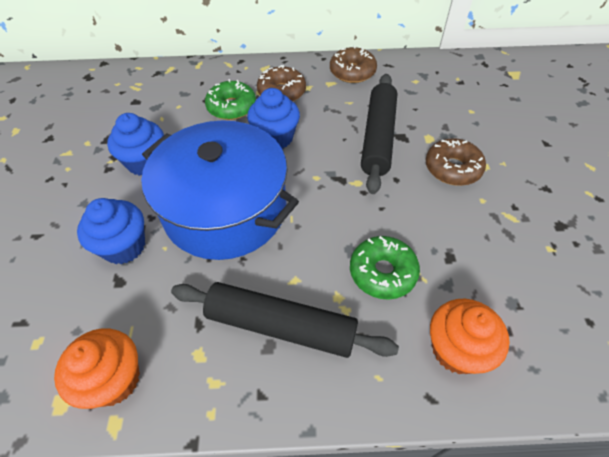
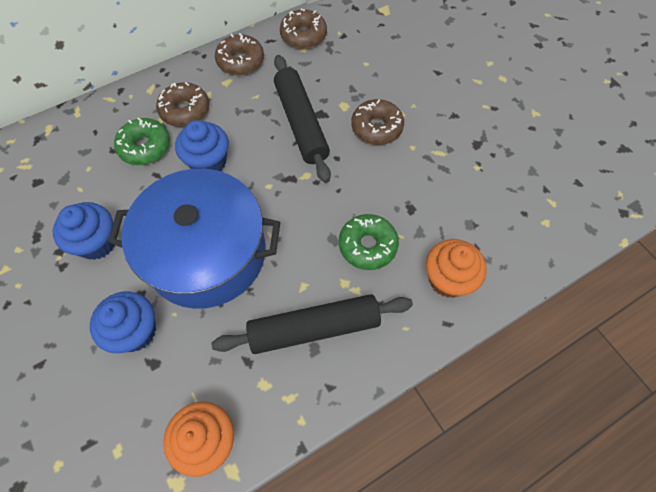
camera: 30 degrees left, 10 degrees up
(421, 70) = (303, 36): none -> brown donut

